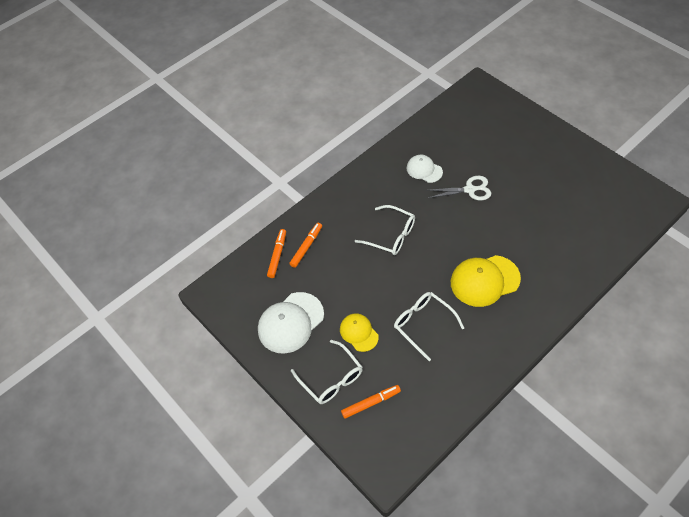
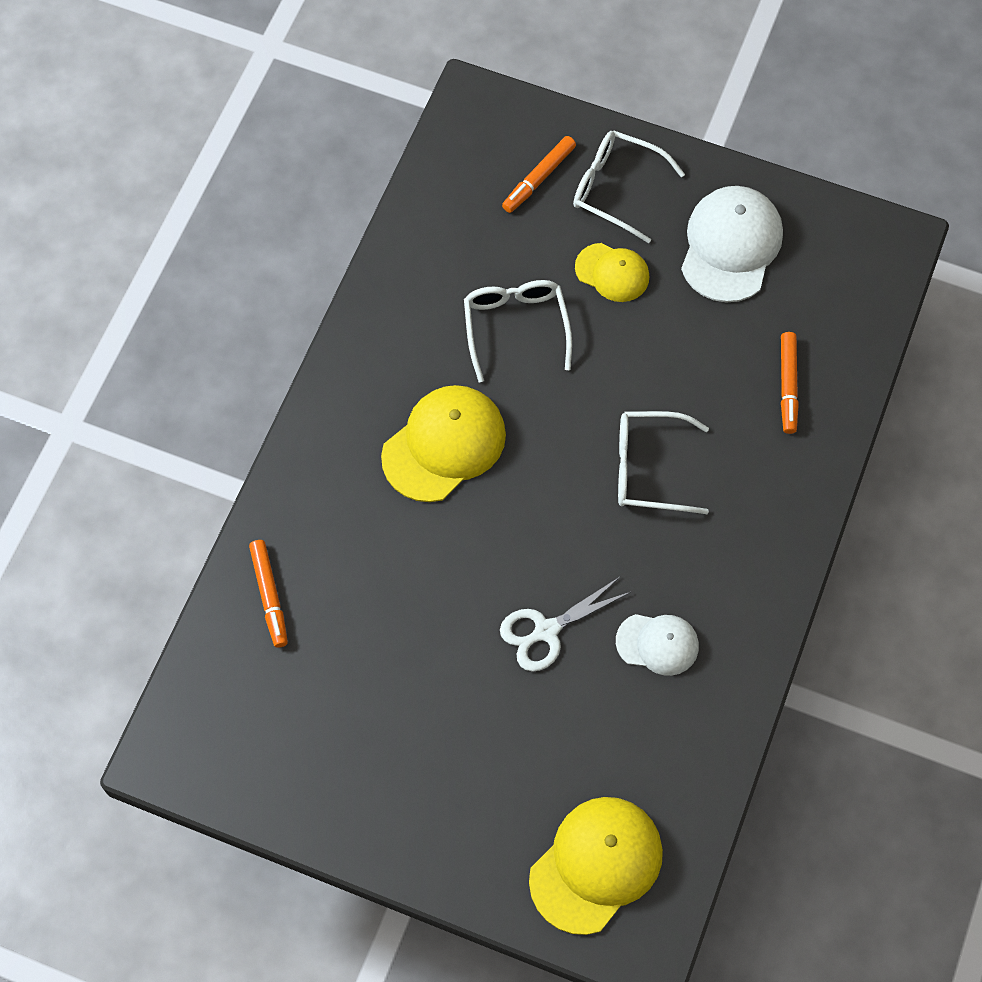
camera: 150 degrees right, 10 degrees up
(277, 255) = (828, 350): orange marker -> orange marker (269, 596)
(423, 324) = (515, 327): white glasses -> white glasses turned 120 degrees counterclockwise
(485, 111) = (596, 865): none -> yellow cap

